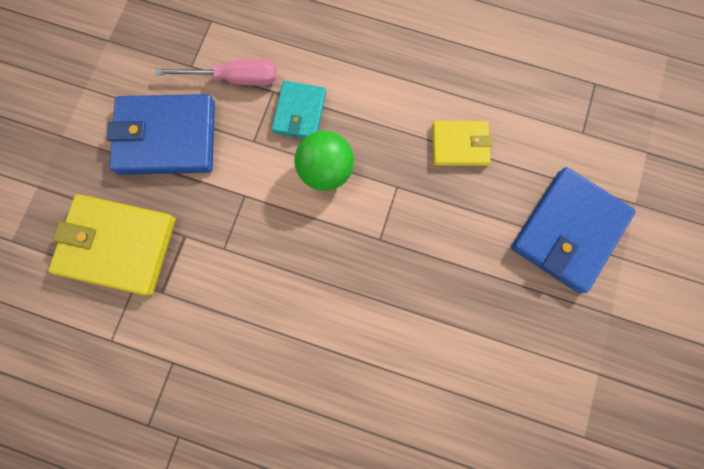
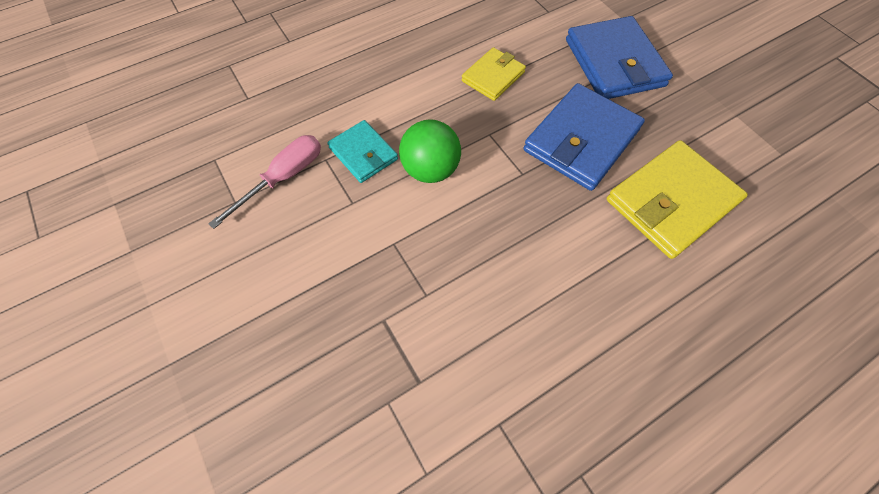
camera: 50 degrees left, 15 degrees down
(118, 245) = (335, 390): yellow wallet -> yellow wallet (671, 201)
(167, 137) = (276, 267): blue wallet -> blue wallet (581, 140)

